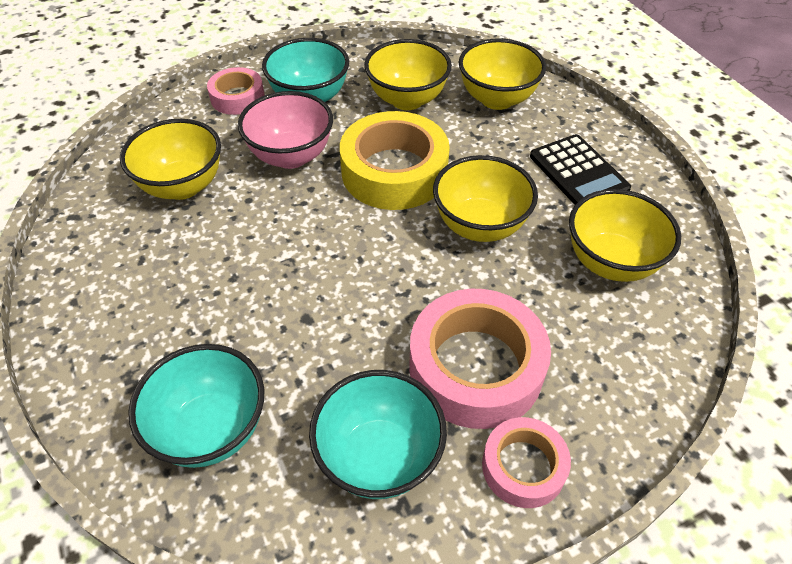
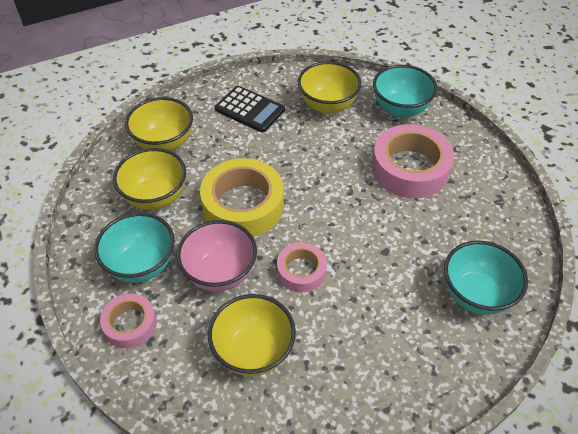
camera: 90 degrees left, 0 degrees up
(379, 457) = (475, 211): turquoise bowl -> turquoise bowl (400, 109)
(480, 226) = (299, 160): yellow bowl -> none
(523, 467) = (466, 154): pink tape -> pink tape (301, 271)
(578, 173) = (249, 109): black calculator -> black calculator turned 60 degrees clockwise

